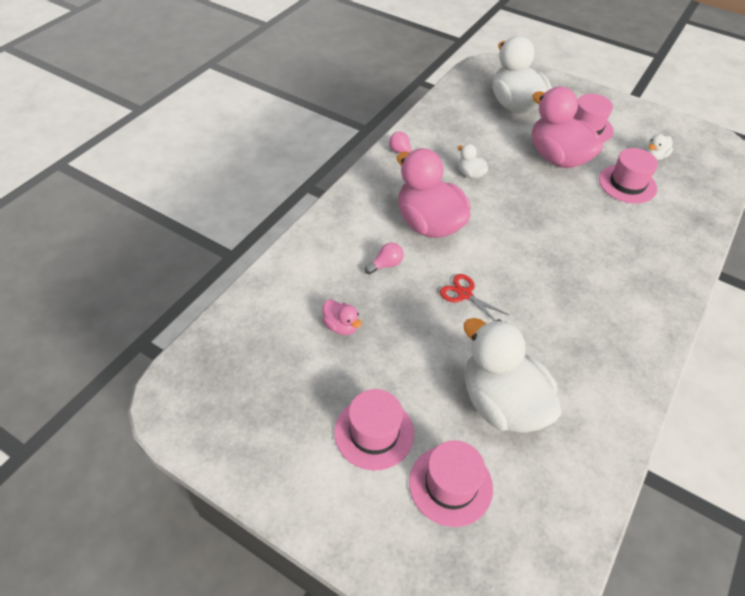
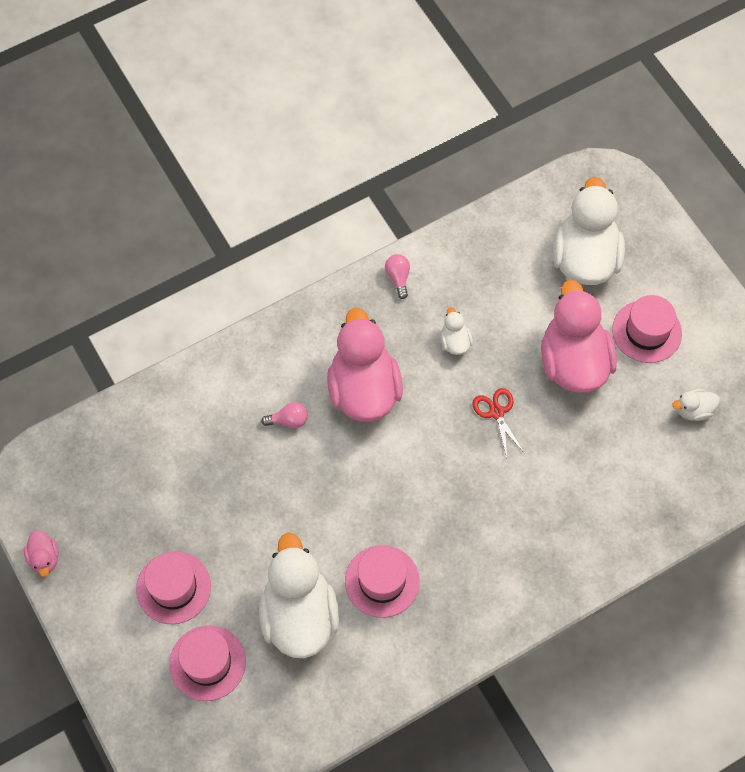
camera: 30 degrees right, 15 degrees up
(341, 326) = (206, 470): pink duck -> pink duck (44, 558)
(464, 294) = (343, 490): red scissors -> red scissors (496, 412)
(627, 184) = (626, 434): pink hat -> pink hat (382, 581)

